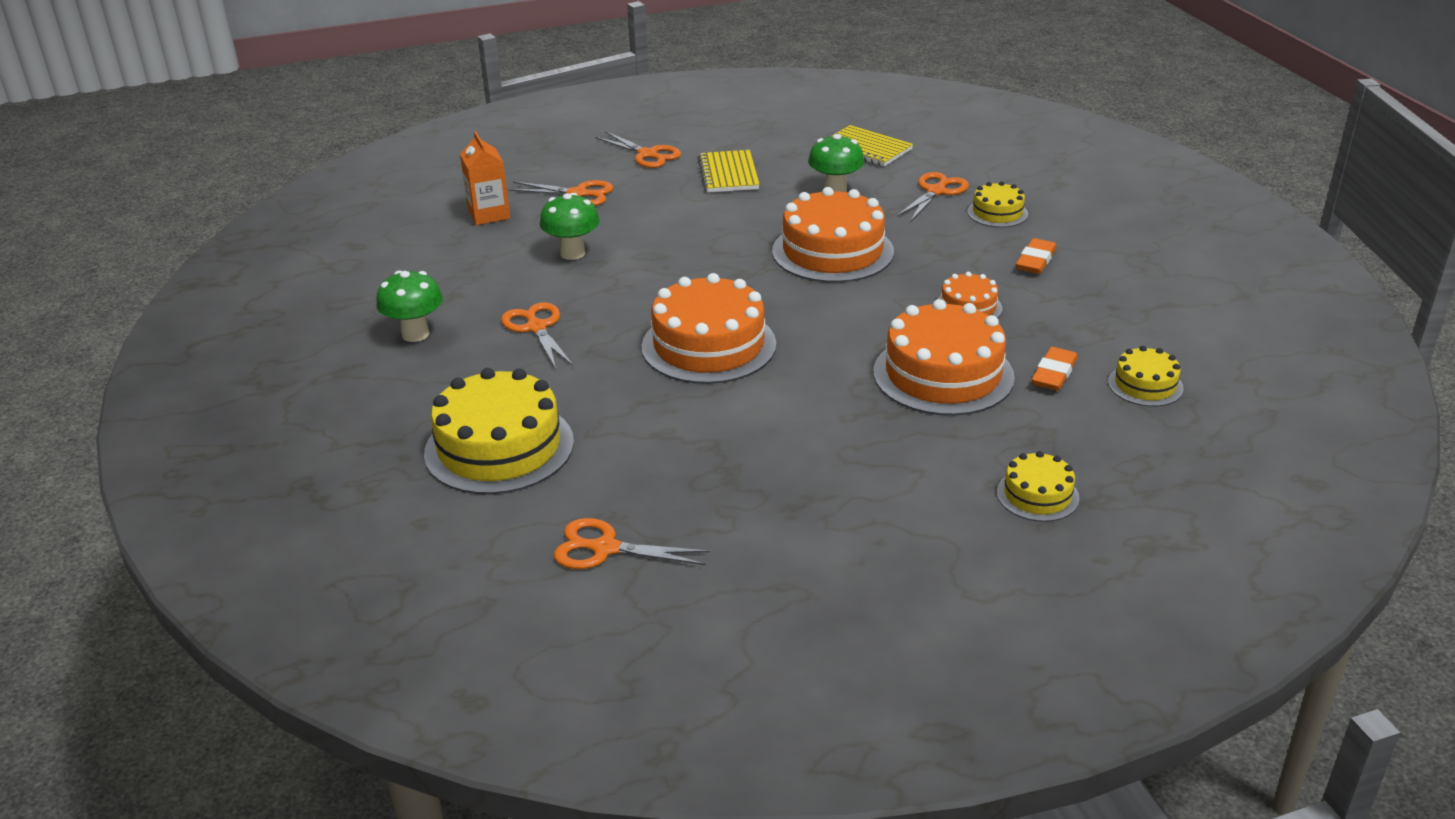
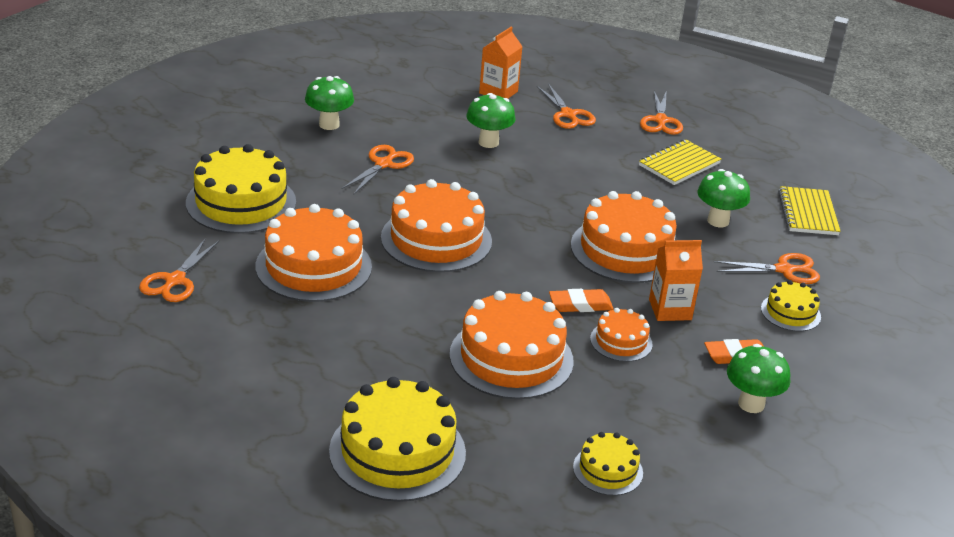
camera: 50 degrees right, 0 degrees up
(605, 548) = (175, 281): orange scissors -> orange scissors turned 135 degrees counterclockwise
(677, 439) = (313, 266): none -> orange cake
(943, 265) = (670, 309): none -> orange carton
(1037, 495) = (397, 452): yellow cake -> yellow cake, size x1.94
(1054, 373) = (572, 414): orange eraser -> orange eraser (580, 305)
(1105, 280) = (751, 404): none -> green mushroom

